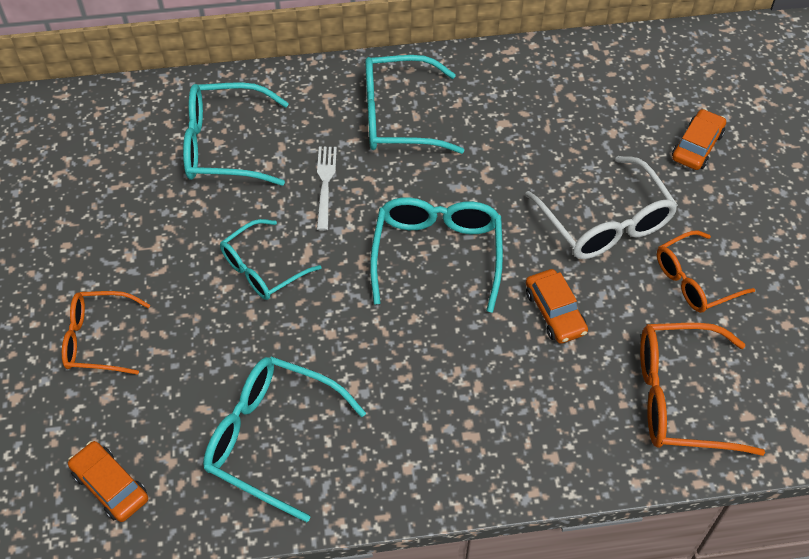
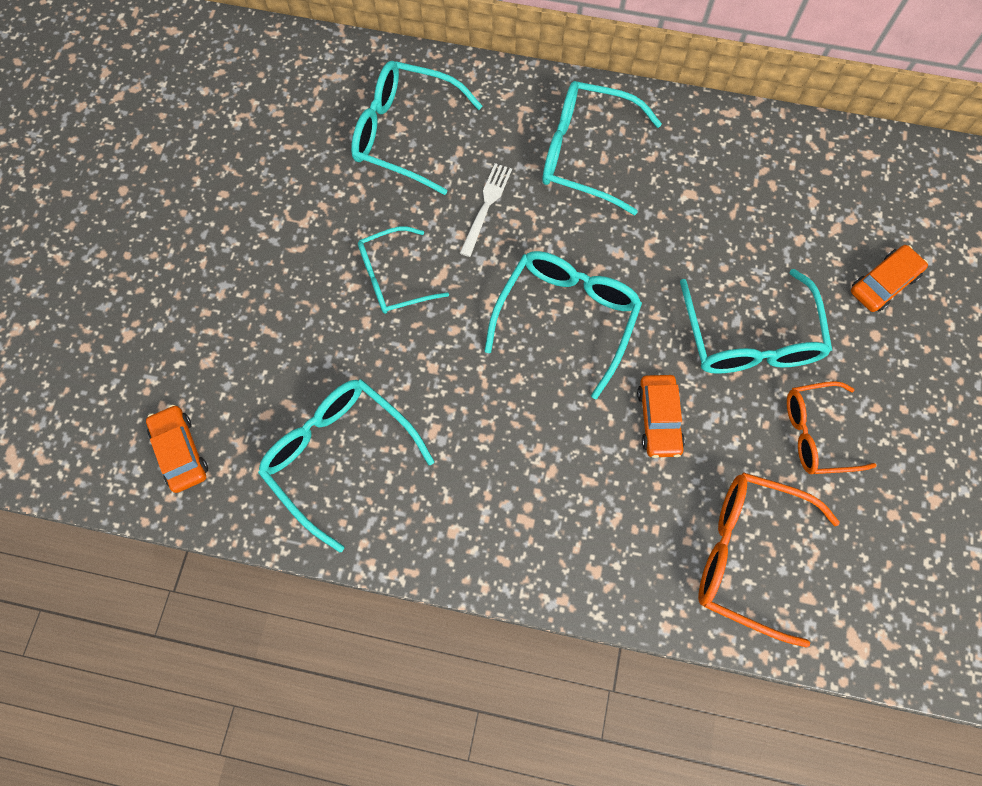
camera: 20 degrees right, 15 degrees up
(98, 339) = (219, 300): orange glasses -> none
(605, 223) = (750, 339): white glasses -> turquoise glasses

